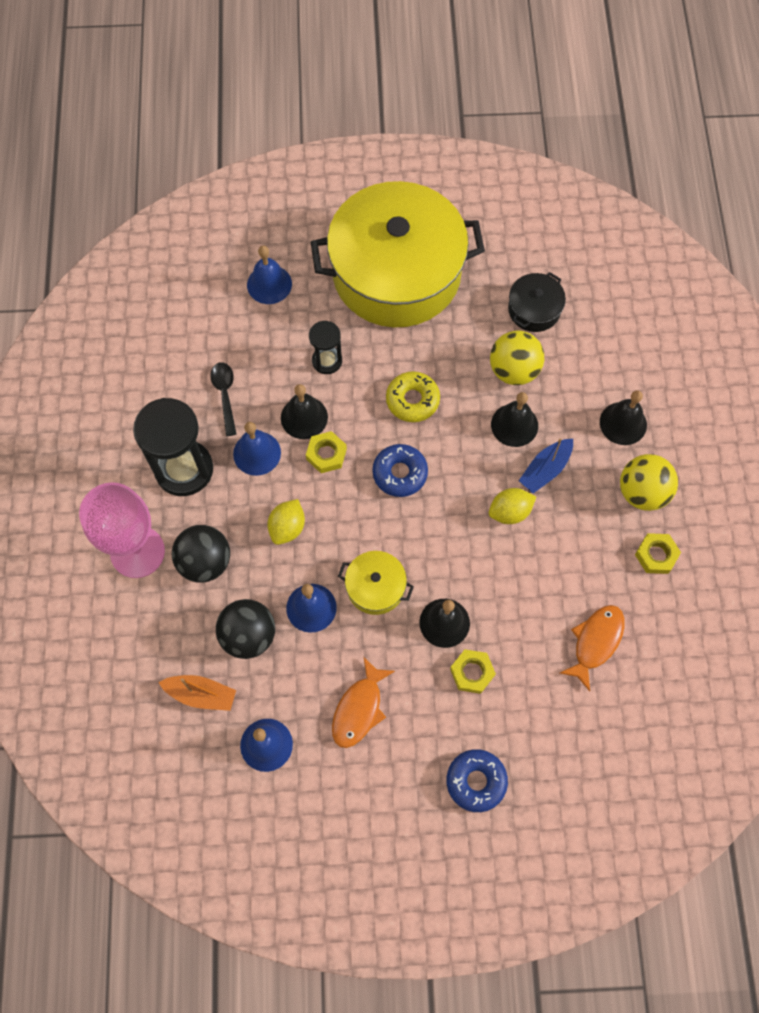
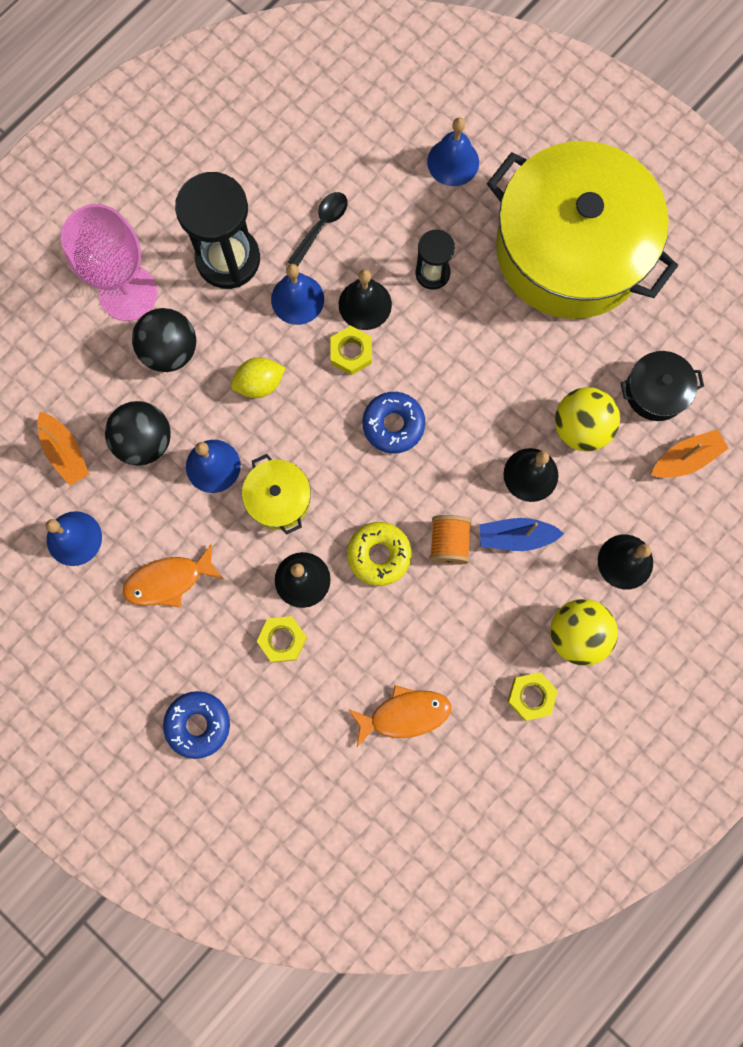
camera: 45 degrees right, 10 degrees up
(412, 400) = (468, 373): yellow donut -> yellow donut (379, 555)
(510, 512) = (449, 543): yellow lemon -> orange spool
(592, 332) = (686, 458): none -> orange boat

